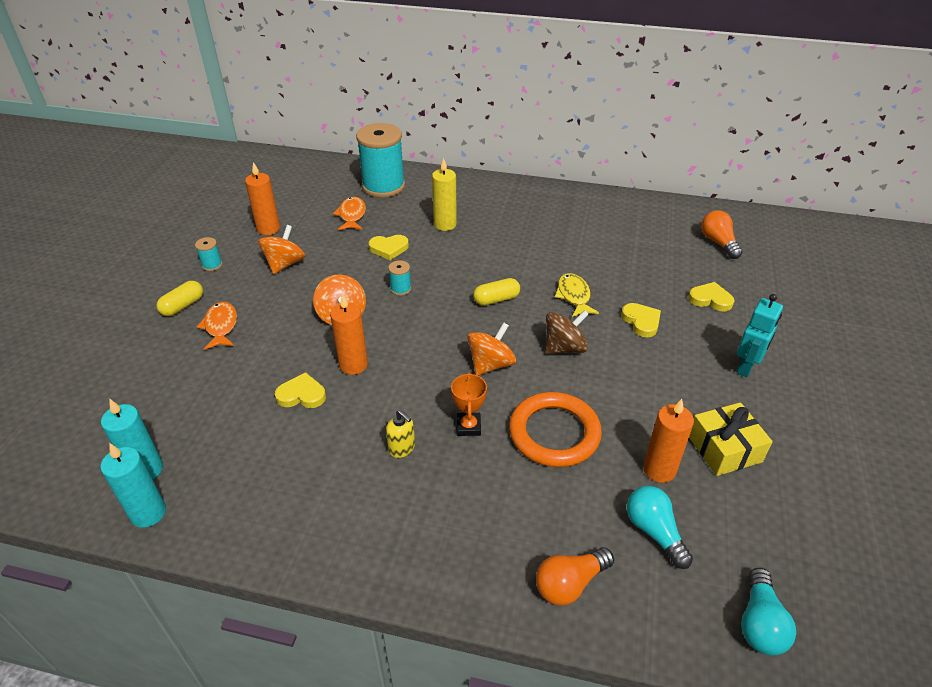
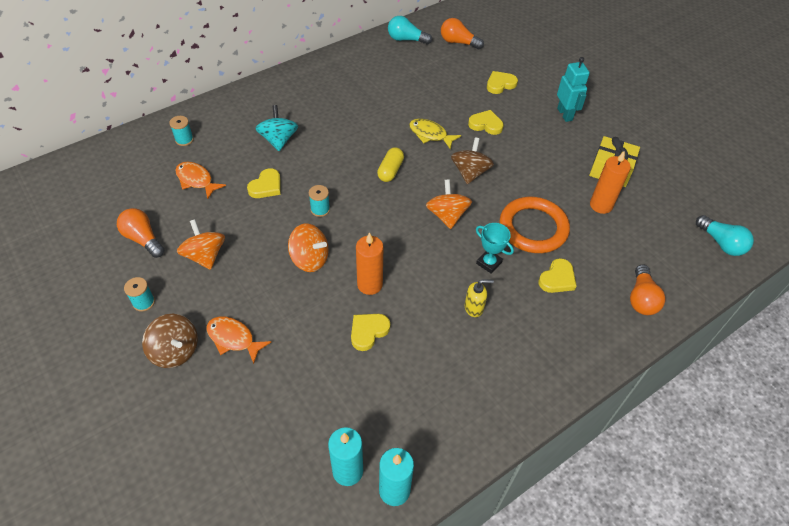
camera: 50 degrees left, 10 degrees up
(183, 306) = (175, 351): yellow capsule -> brown spinning top
(268, 229) = (143, 239): orange candle -> orange light bulb
(383, 186) = (184, 140): turquoise spool -> turquoise spool, size x0.41
(445, 224) = (278, 140): yellow candle -> turquoise spinning top
(468, 426) = (489, 263): orange trophy -> turquoise trophy
(510, 491) = (557, 279): none -> yellow heart
(654, 531) = (638, 239): turquoise light bulb -> turquoise light bulb (406, 39)

